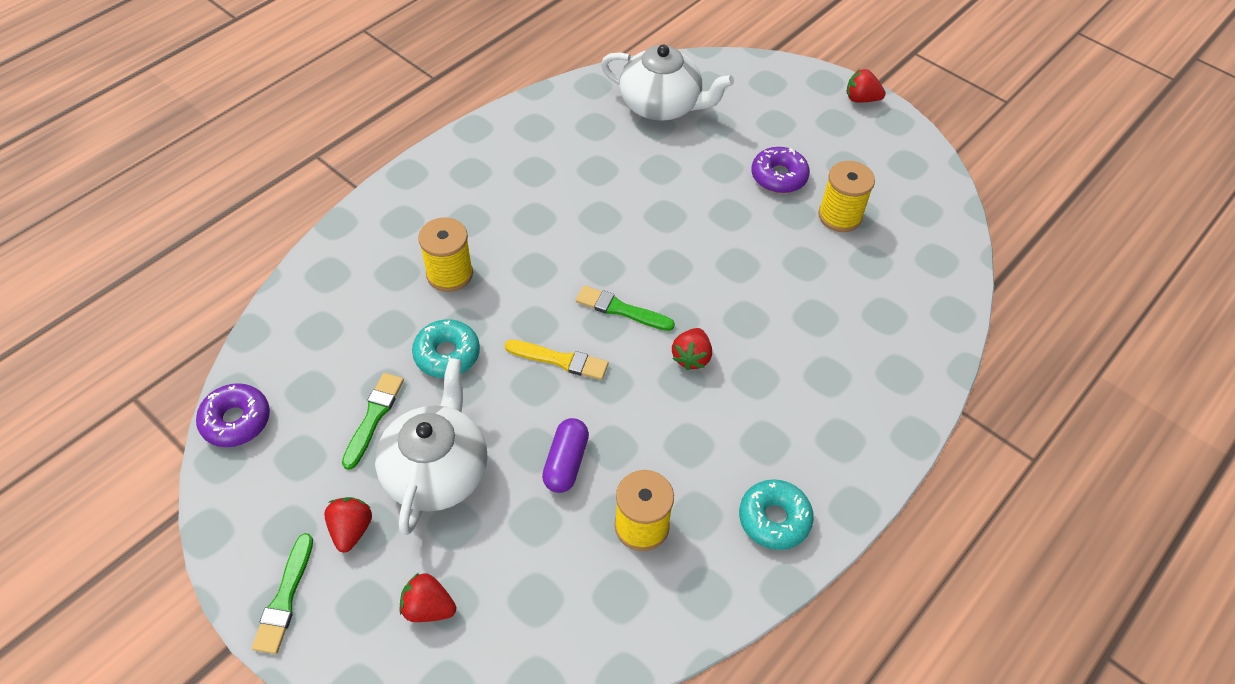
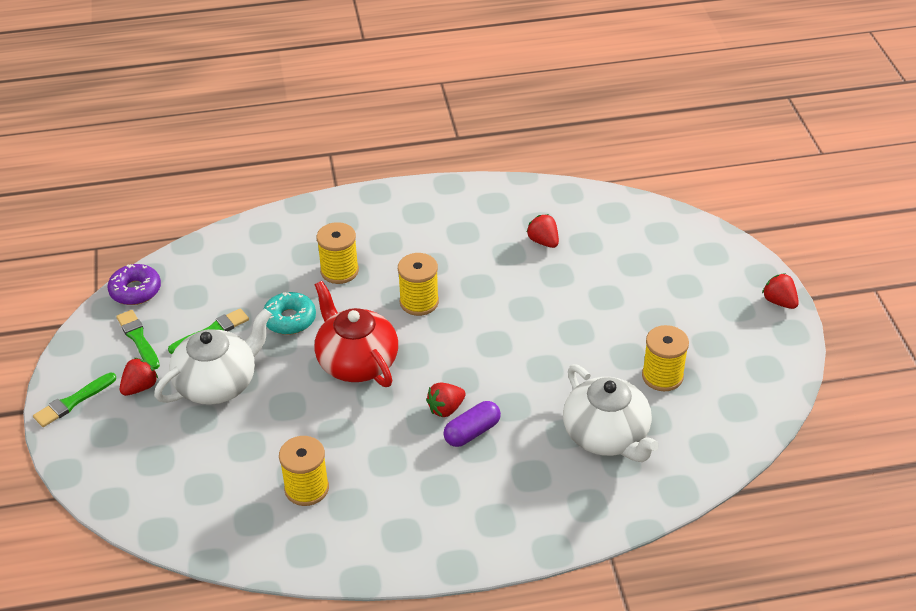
camera: 40 degrees right, 10 degrees down
(428, 607) = (141, 454): red strawberry -> red strawberry (543, 241)
(560, 360) = (356, 362): yellow brush -> red teapot
(561, 263) = (419, 302): none -> yellow spool
(566, 462) = (298, 424): purple capsule -> purple capsule (472, 432)
(621, 309) = (429, 352): green brush -> green brush (138, 339)
(661, 105) = (605, 231): white teapot -> white teapot (607, 435)
(774, 519) = (395, 537): turquoise donut -> none
(779, 176) = (643, 324): purple donut -> none

